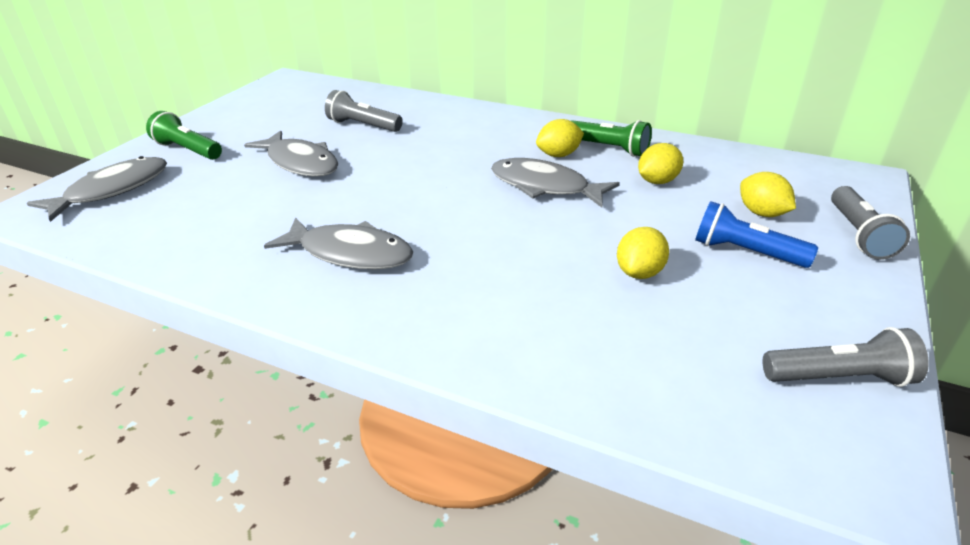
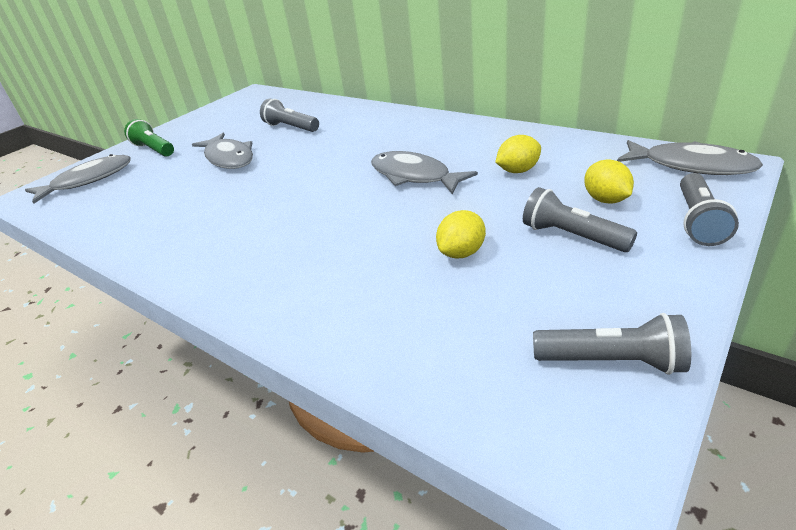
camera: 15 degrees right, 0 degrees up
(350, 253) = (229, 231): grey fish -> grey fish (691, 166)
(558, 155) = (439, 148): yellow lemon -> none
(609, 148) = (487, 142): green flashlight -> none
(745, 252) = (572, 236): blue flashlight -> grey flashlight

